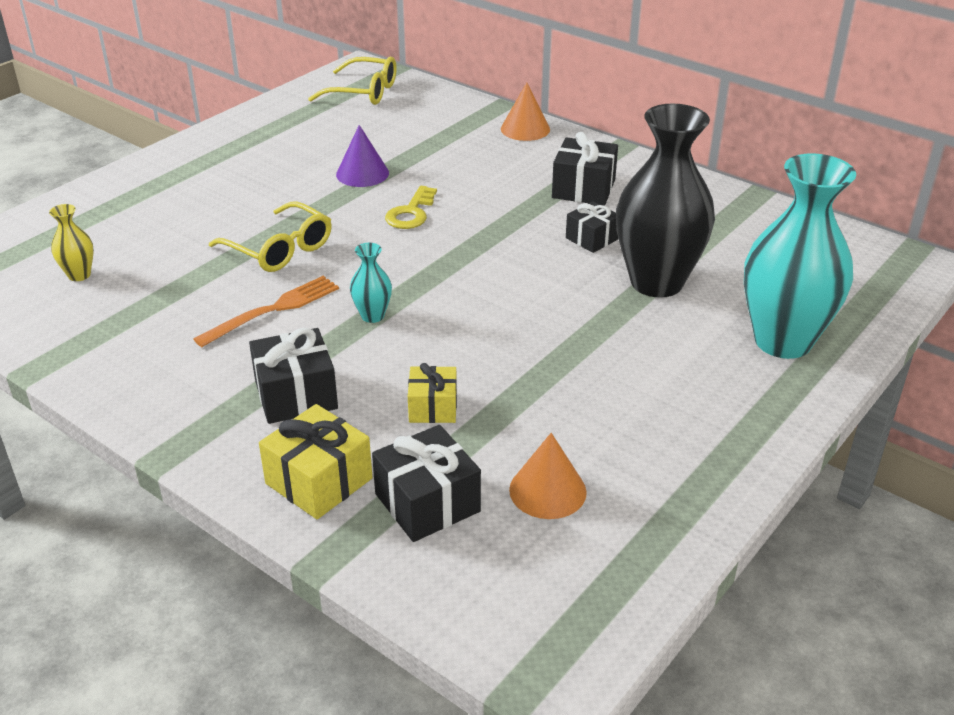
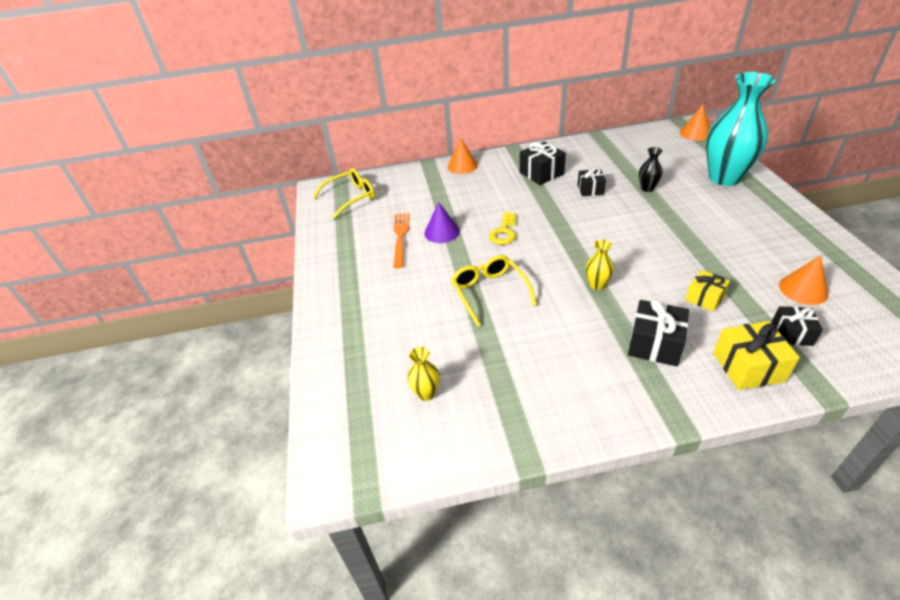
camera: 45 degrees left, 5 degrees up
(274, 309) = (555, 319): orange fork -> orange fork (400, 236)
(279, 249) = (490, 293): yellow glasses -> yellow glasses turned 105 degrees counterclockwise
(372, 316) = (597, 285): turquoise vase -> yellow vase
(411, 213) = (504, 232): yellow key -> yellow key turned 45 degrees clockwise
(427, 503) = (792, 333): black gift -> black gift, size x0.65
(656, 282) = (647, 188): black vase -> black vase, size x0.42
(894, 275) = (695, 133): none -> orange cone

